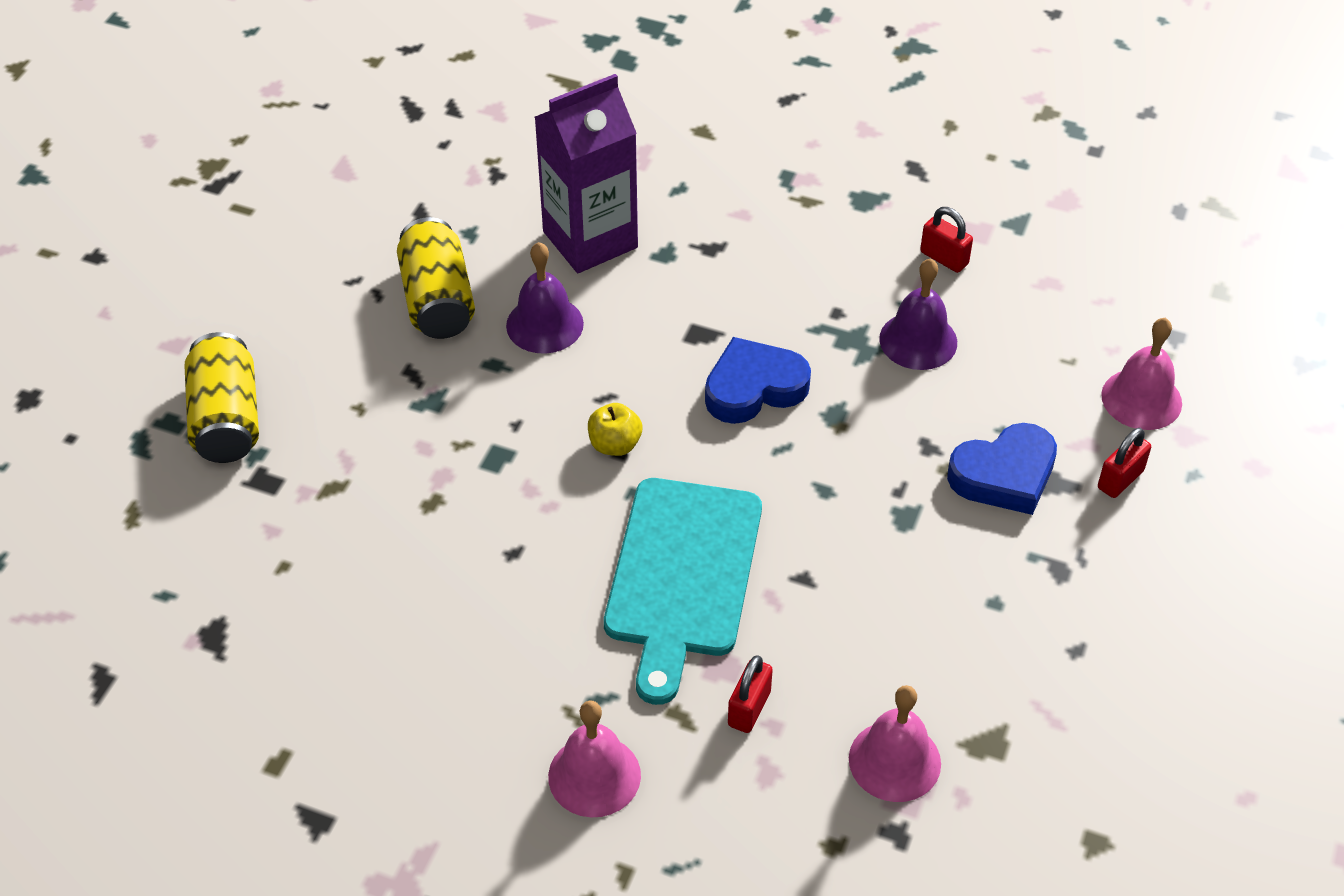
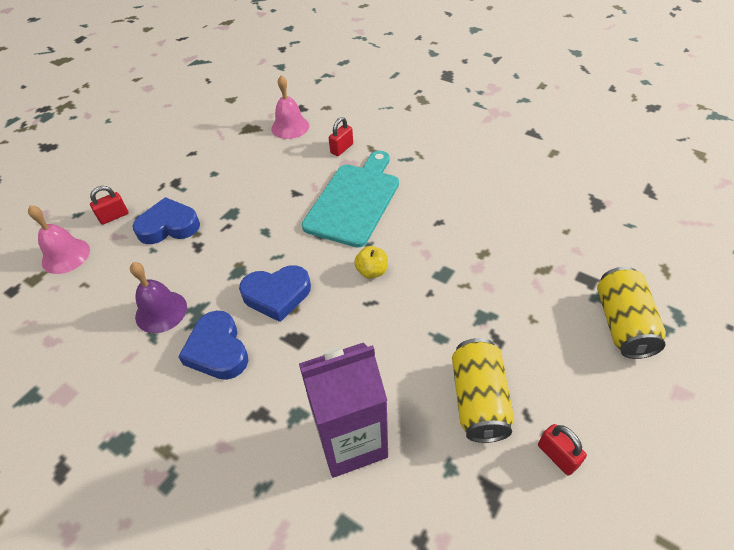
camera: 165 degrees left, 0 degrees up
(544, 324) = (400, 364): purple bell -> none
(594, 775) = (414, 134): pink bell -> none
(804, 305) = (217, 350): none -> blue heart
(944, 258) = (102, 373): red padlock -> red padlock (557, 456)

